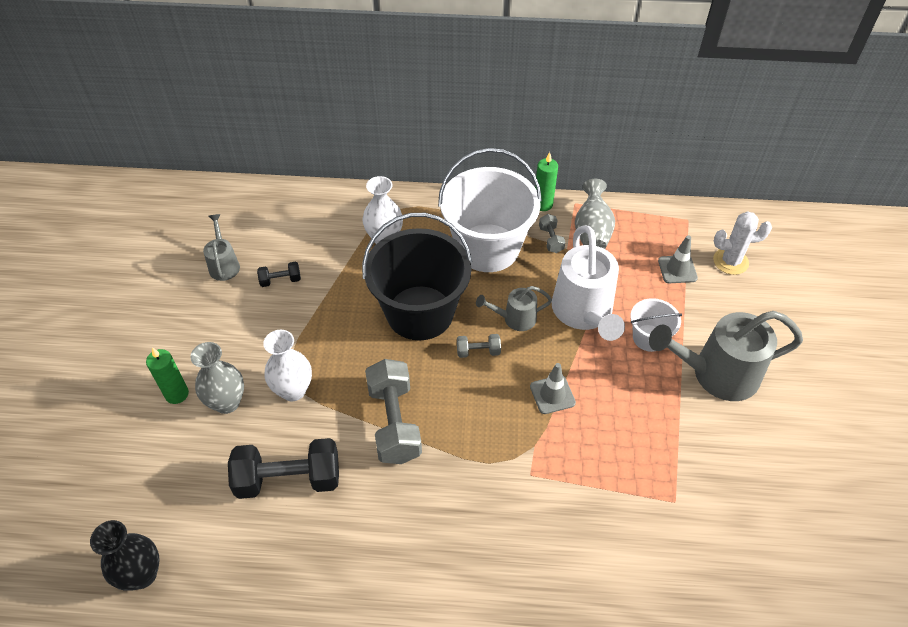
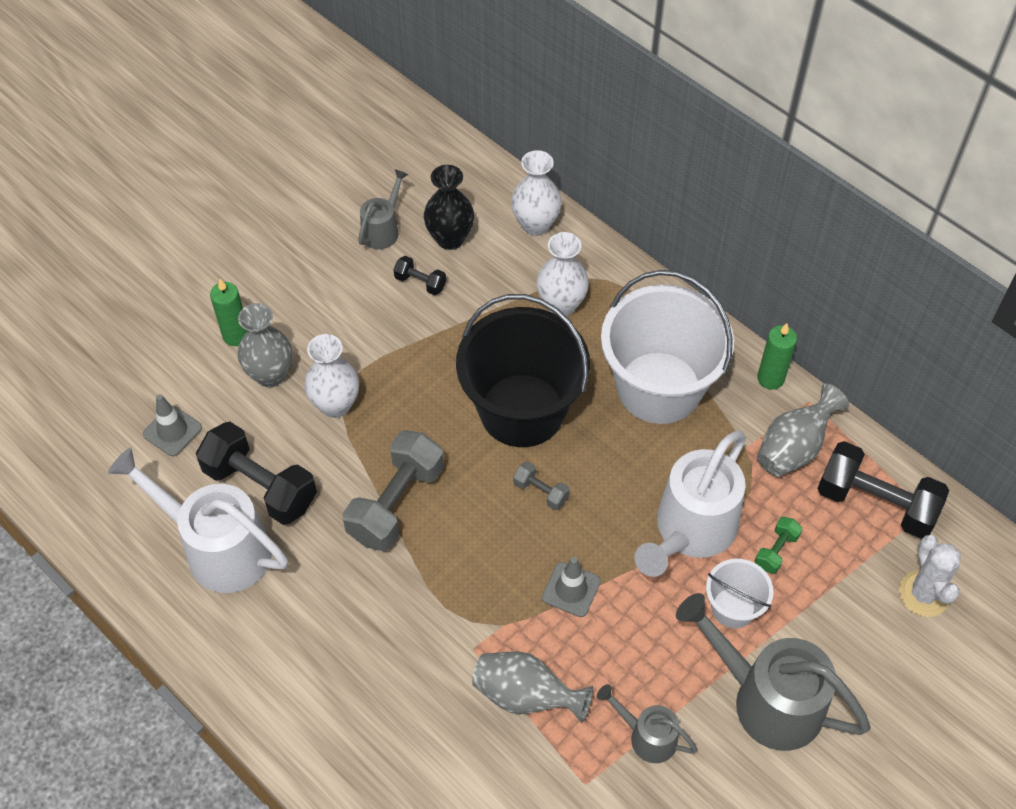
camera: 40 degrees right, 5 degrees up
(142, 574) = (83, 480): black vase -> black vase (450, 239)
(295, 543) = (217, 548): none -> white watering can
(324, 204) = (535, 224): none -> white vase
(514, 319) = (610, 484): grey watering can -> grey watering can (646, 736)
(551, 239) = (738, 425): grey dumbbell -> none
(590, 477) = (526, 696): none -> grey vase
(638, 291) = (776, 551): none -> green dumbbell
(661, 232) = (876, 503): none -> black dumbbell
(677, 269) = (848, 558): grey traffic cone -> grey traffic cone (172, 431)
(730, 261) = (923, 594): white cactus -> white cactus turned 45 degrees clockwise

